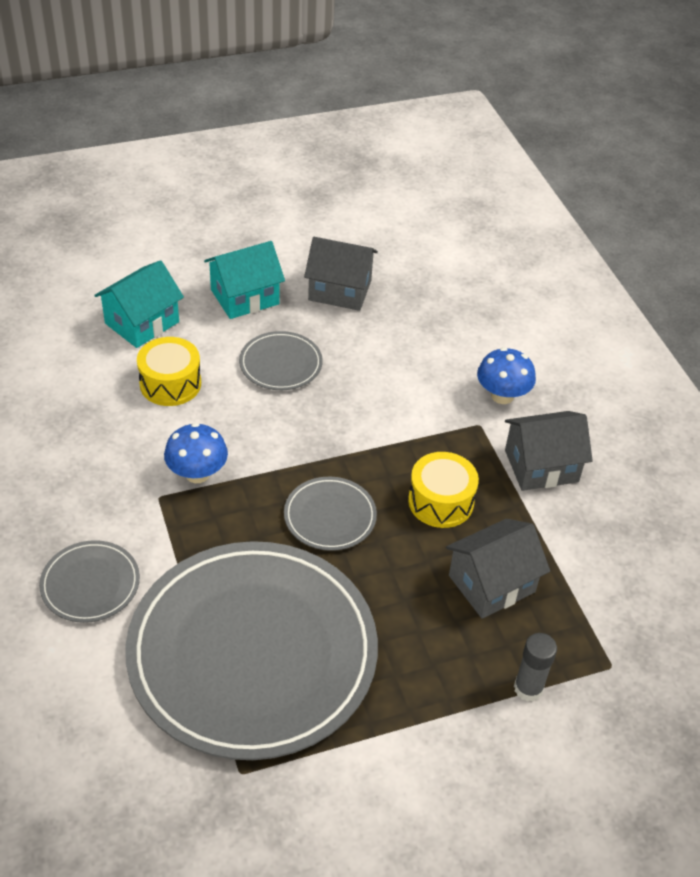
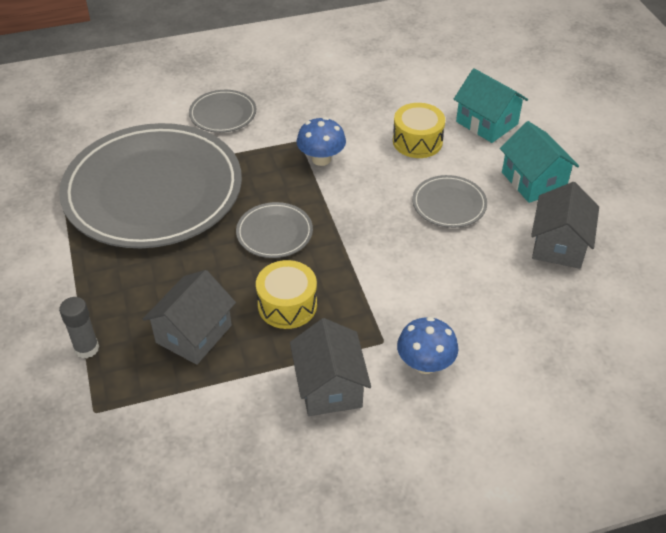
camera: 95 degrees right, 0 degrees up
(492, 584) = (193, 334): grey house -> grey house turned 60 degrees clockwise

